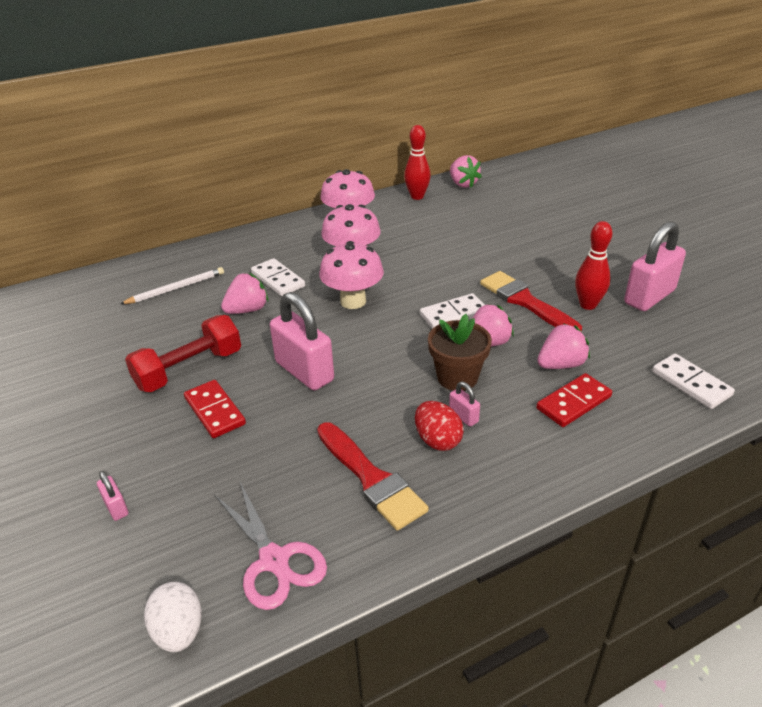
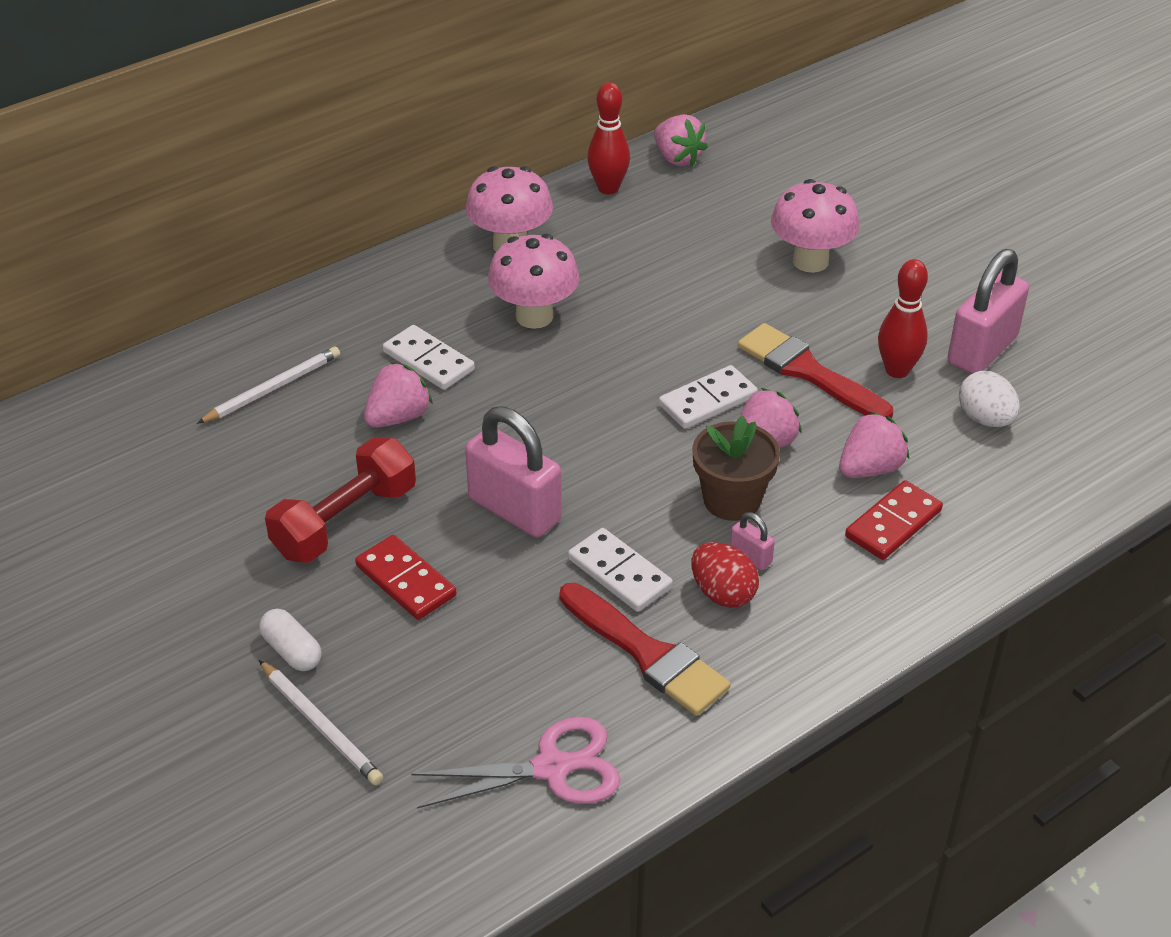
camera: 10 degrees left, 5 degrees up
(116, 507) = (321, 725): pink padlock -> white pencil
(118, 451) = (292, 651): none -> white capsule
(179, 631) = (462, 861): white egg -> white egg (985, 419)
(274, 560) = (551, 768): pink scissors -> pink scissors turned 60 degrees counterclockwise
(353, 301) = (554, 390): pink mushroom -> pink mushroom (810, 261)
(691, 383) = (1044, 482): white domino -> white domino (619, 573)

